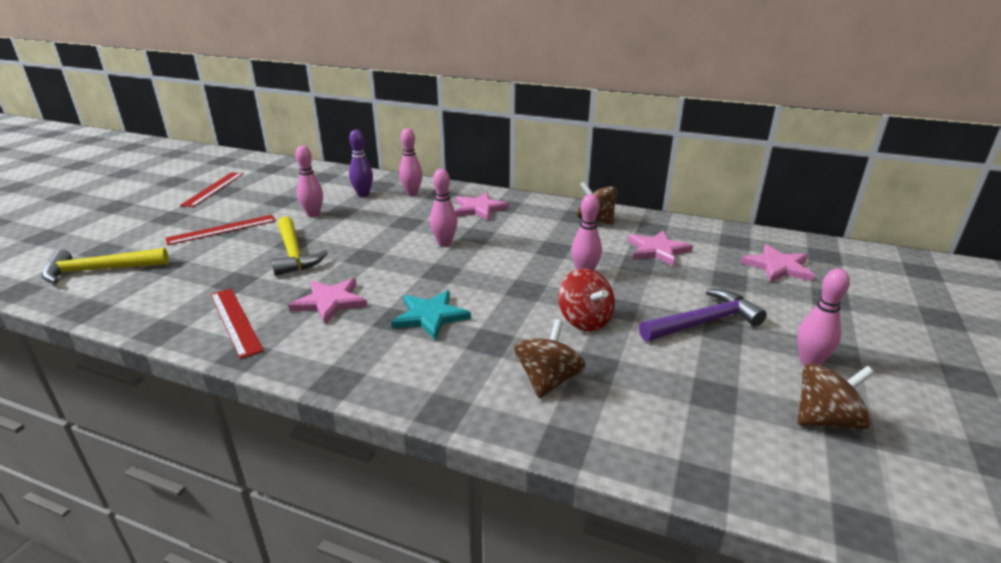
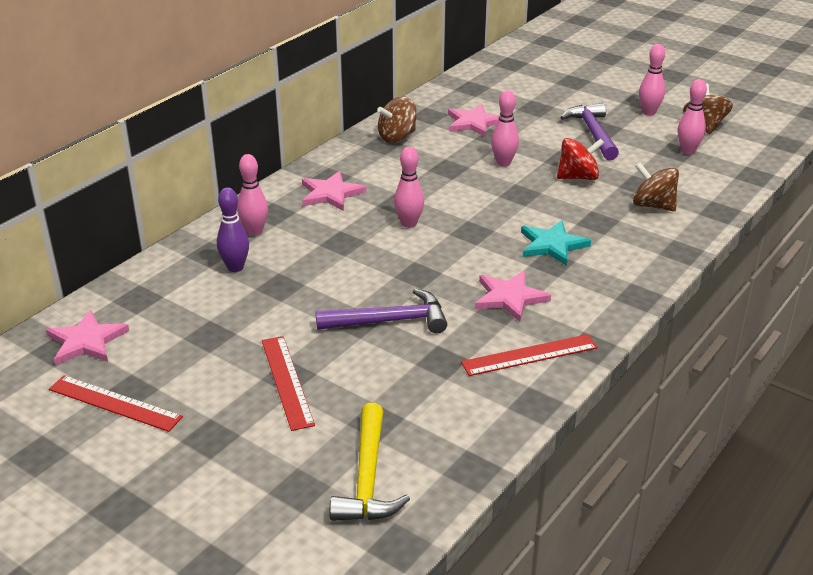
camera: 75 degrees left, 5 degrees up
(294, 254) = (390, 321): yellow hammer -> purple hammer
(313, 214) = (279, 307): pink bowling pin -> pink bowling pin (687, 151)
(778, 267) = (522, 85): pink star -> pink star (86, 341)

